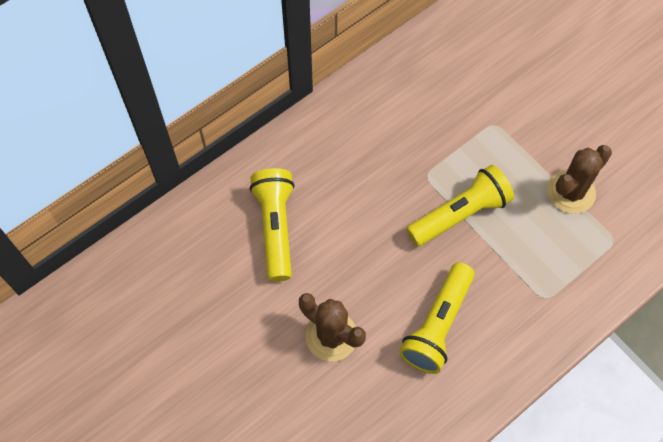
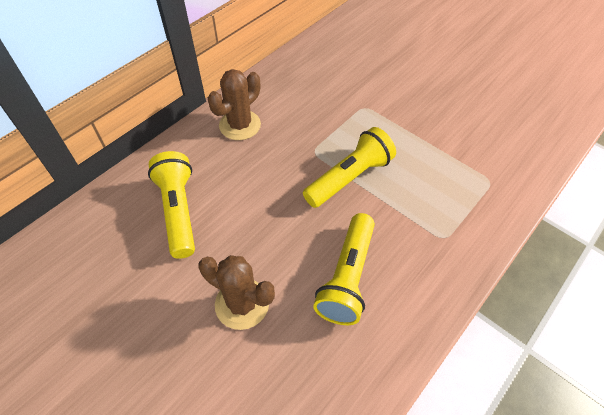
camera: 10 degrees left, 10 degrees down
(571, 192) = (442, 149): brown cactus -> brown cactus (240, 125)

